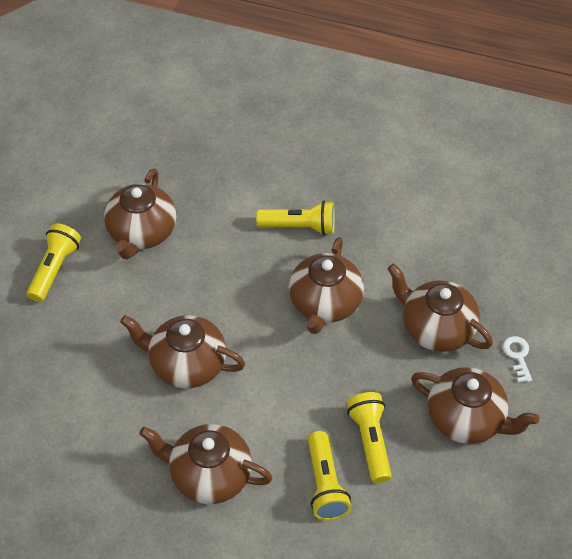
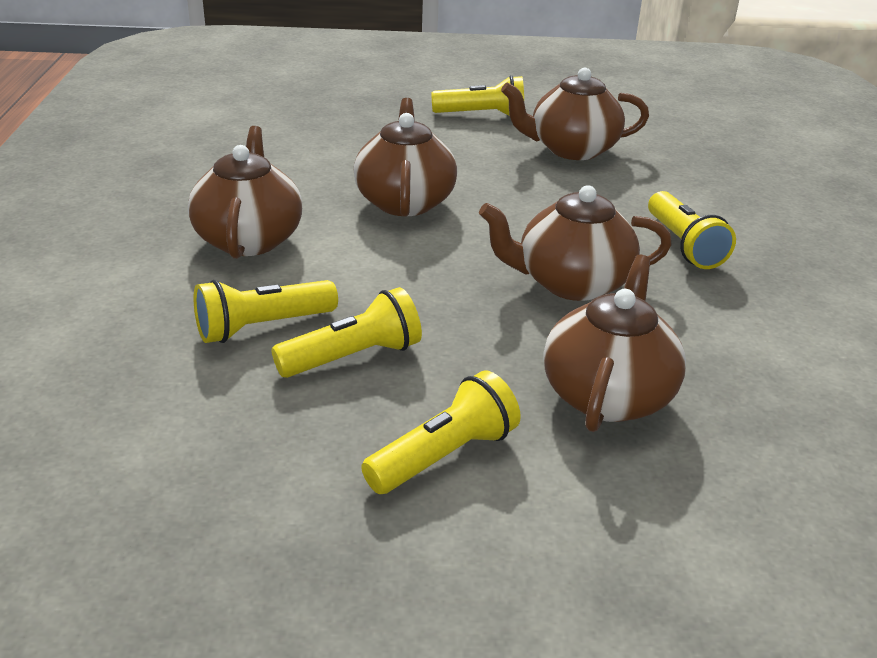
camera: 70 degrees right, 20 degrees down
(467, 419) = (444, 456): brown teapot -> yellow flashlight
(517, 356) = (621, 505): white key -> none

